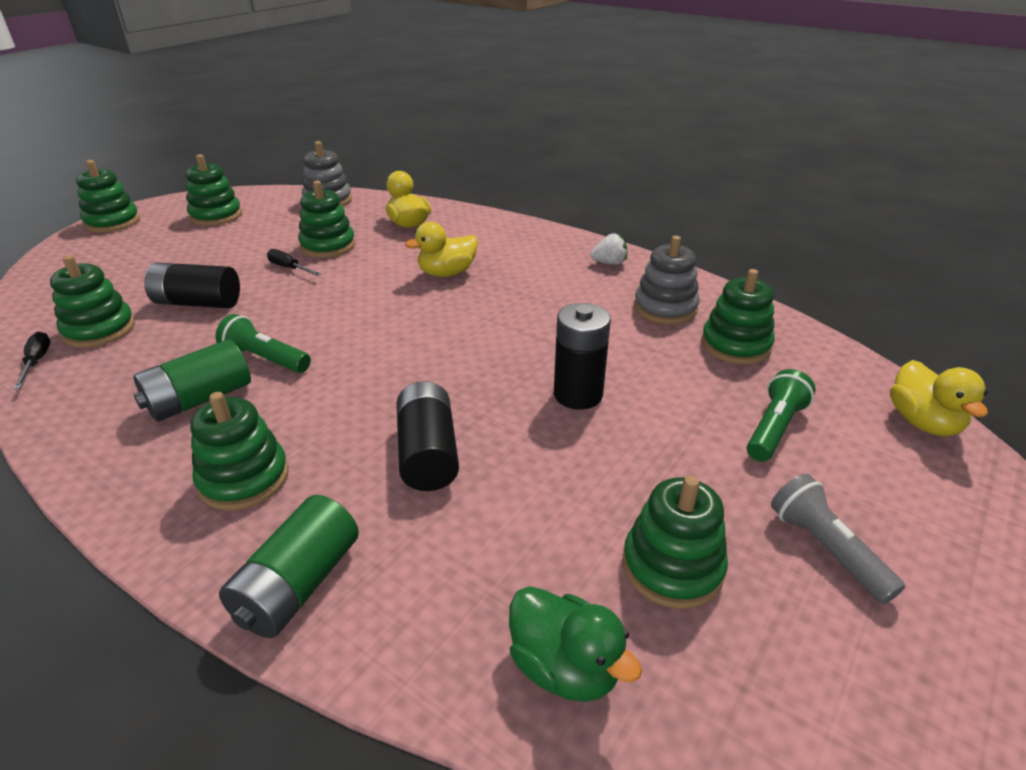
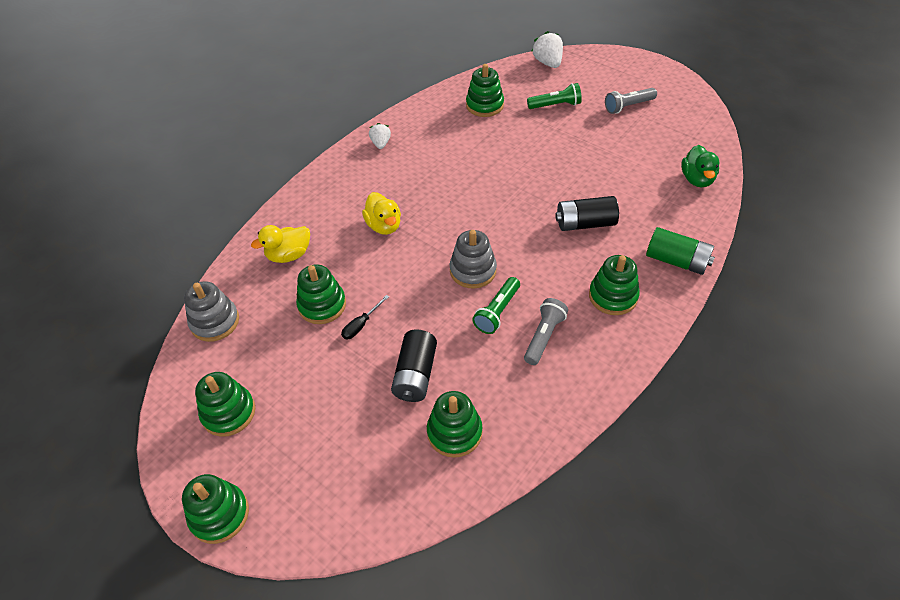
camera: 85 degrees left, 15 degrees up
(37, 362) = (501, 458): black screwdriver -> none
(199, 399) = (544, 336): green battery -> grey flashlight
(564, 667) = (697, 179): green duck -> green duck turned 135 degrees clockwise
(578, 394) = (531, 167): black battery -> none
(665, 308) = (443, 125): grey stacking toy -> grey stacking toy (473, 270)
(672, 566) = (644, 147): green stacking toy -> none
(774, 428) = (555, 105): green flashlight -> green flashlight turned 135 degrees clockwise
(922, 422) = (548, 63): yellow duck -> white strawberry

